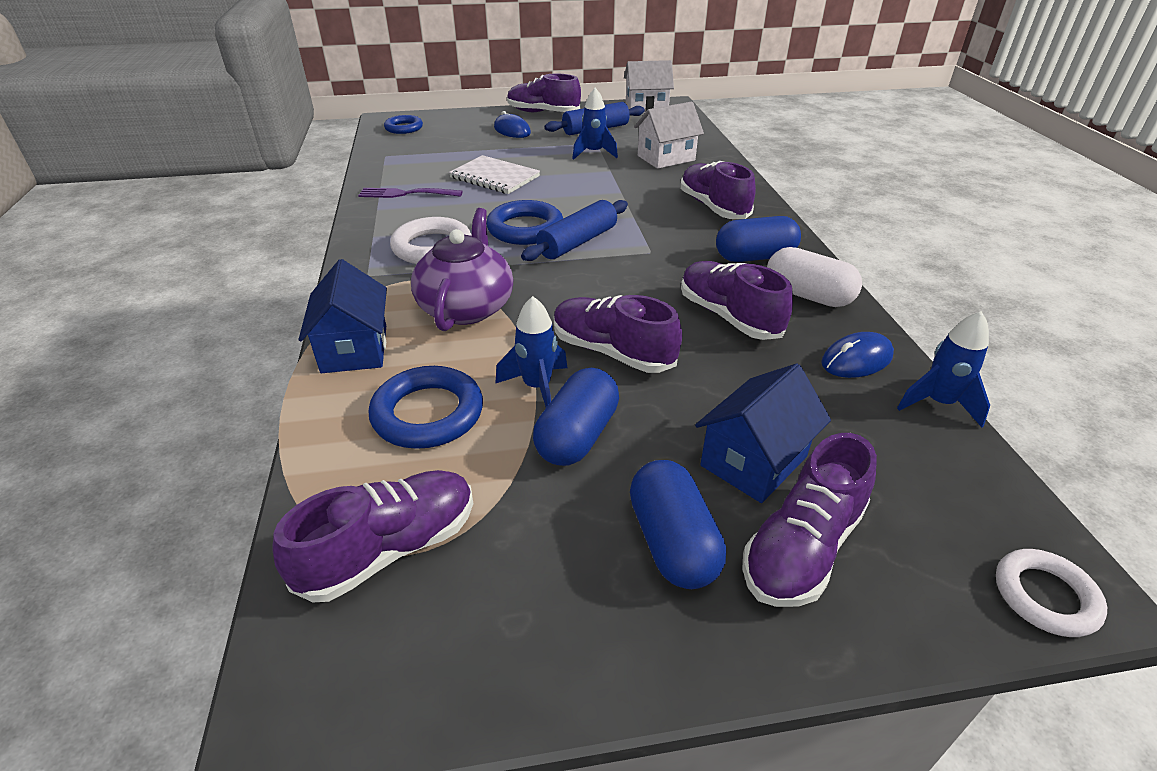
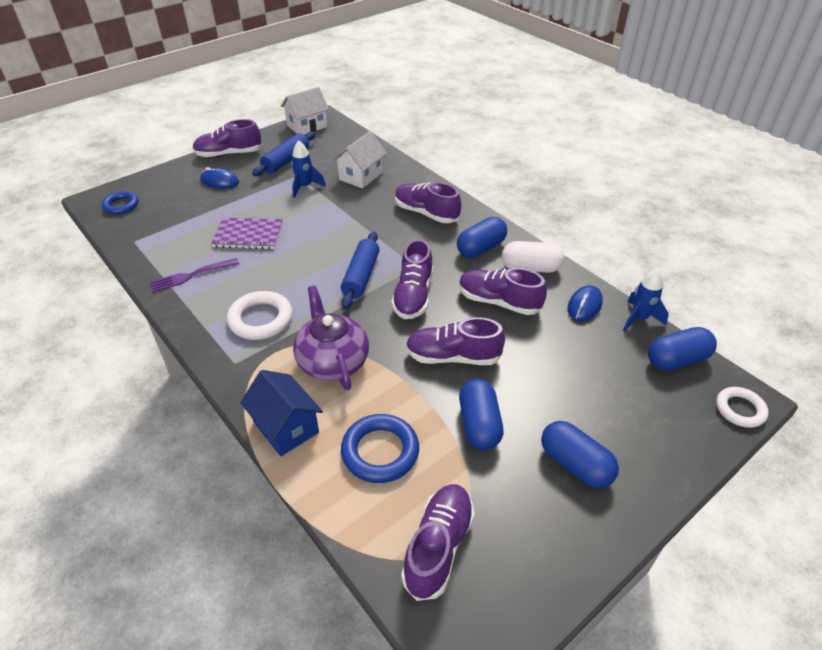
camera: 30 degrees left, 5 degrees up
(495, 177) = (248, 235): white notebook -> purple notebook
(525, 229) = (314, 277): blue ring -> none
(537, 387) = (429, 402): blue rocket -> none
(753, 461) = (579, 396): blue house -> none
(802, 547) = (633, 436): purple shoe -> purple shoe (413, 295)
(966, 478) = (677, 360): none -> blue capsule

